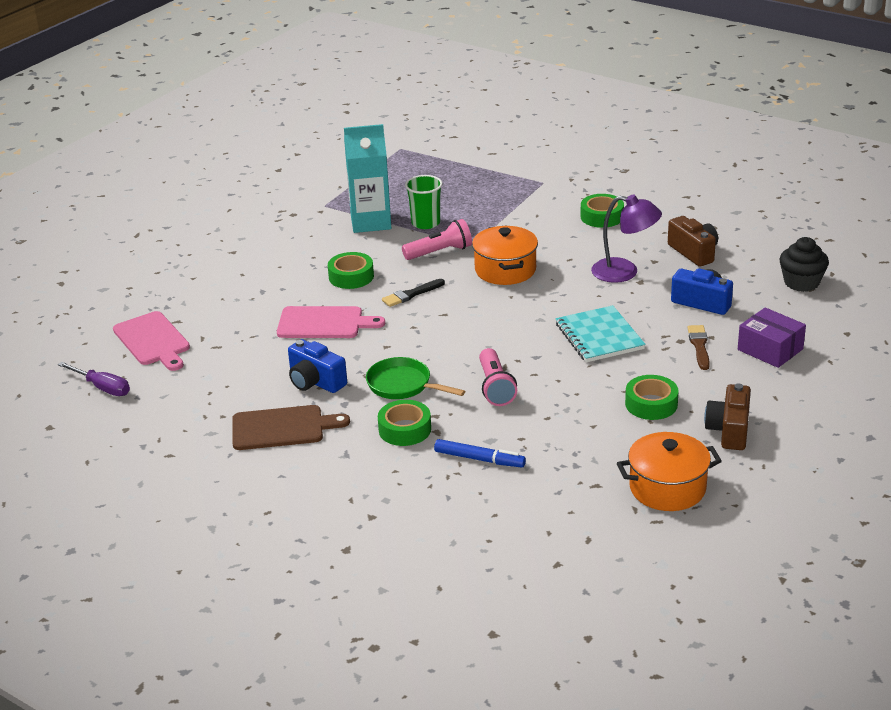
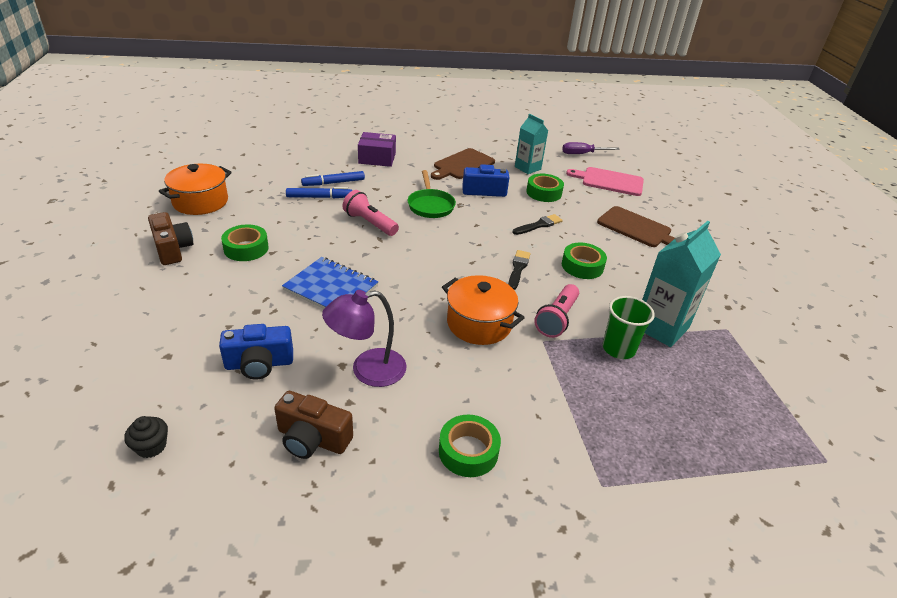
camera: 135 degrees right, 5 degrees up
(211, 393) = (527, 168): none -> turquoise carton
(235, 286) = (637, 228): none -> brown cutting board
(324, 323) = (539, 225): pink cutting board -> black brush
(403, 385) = (430, 205): green pan -> green pan turned 90 degrees clockwise
(405, 429) = (395, 184): green tape -> green tape (544, 193)
(518, 443) = (319, 197): none -> blue marker
(599, 336) = (331, 288): turquoise notebook -> blue notebook
(699, 346) = (235, 312): brown brush -> none
(770, 349) = (162, 333): purple box -> purple box (377, 158)
(801, 282) = (151, 446): black cupcake -> black cupcake, size x0.61

